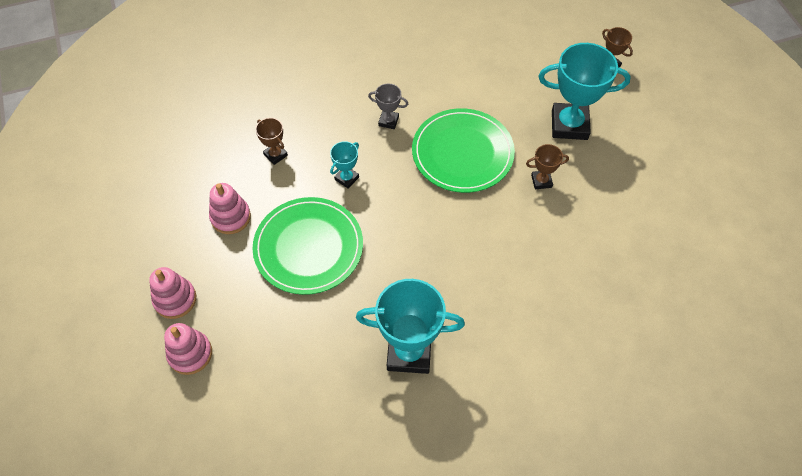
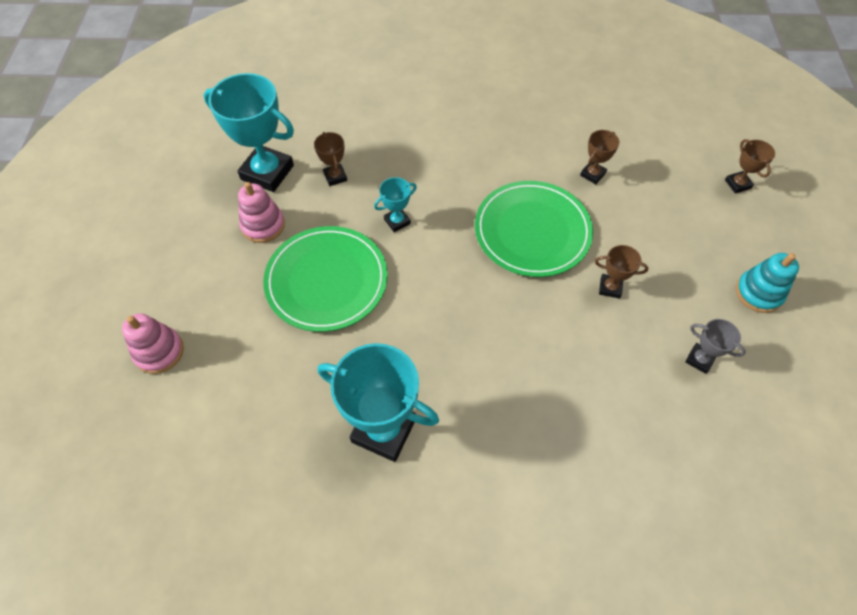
camera: 20 degrees right, 0 degrees up
(175, 299) = (171, 291): pink stacking toy -> none
(388, 121) = (466, 176): grey trophy -> grey trophy (699, 359)
(492, 90) = (592, 174): none -> brown trophy
(569, 125) = (666, 235): turquoise trophy -> turquoise trophy (267, 172)
(653, 150) = (758, 293): none -> turquoise stacking toy

